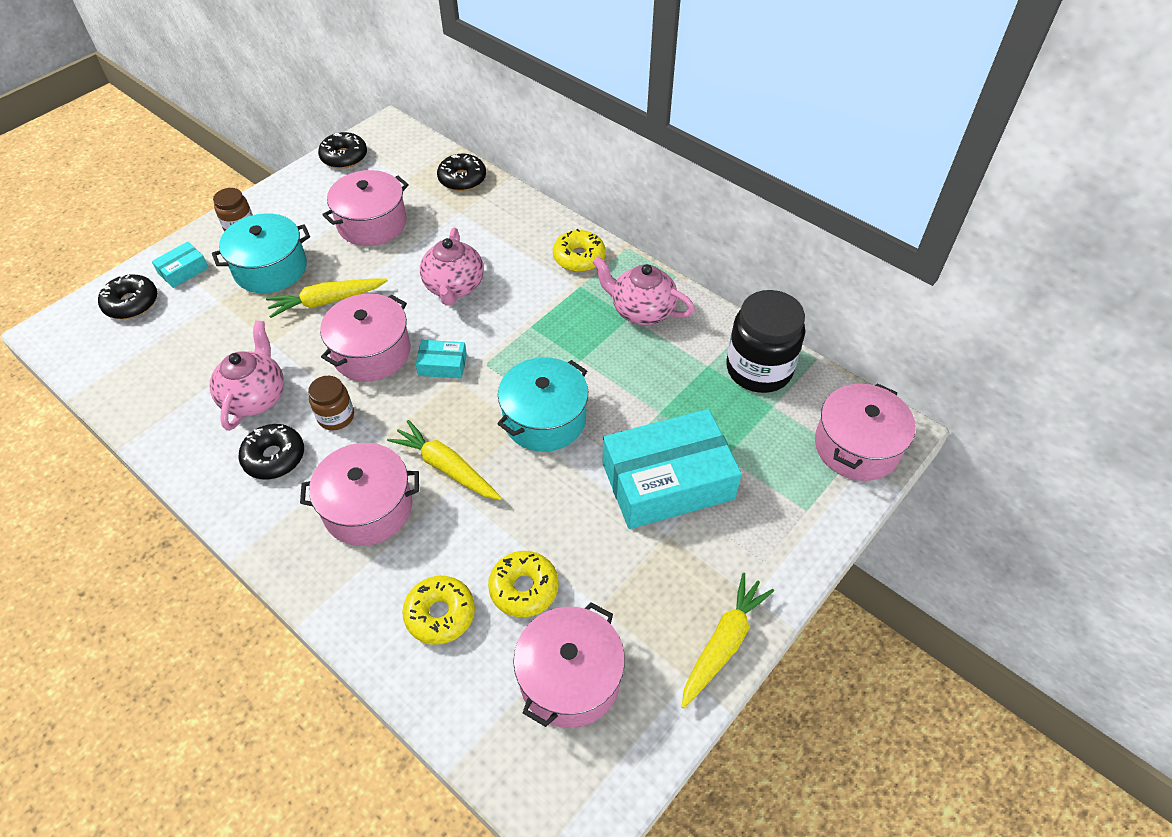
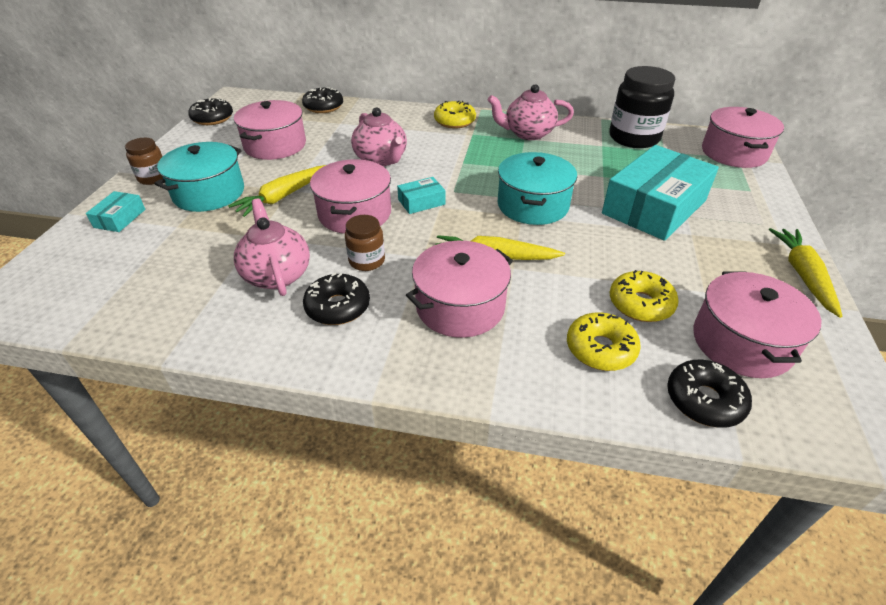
camera: 30 degrees left, 10 degrees down
(131, 303) = (81, 255): black donut -> black donut (704, 400)

